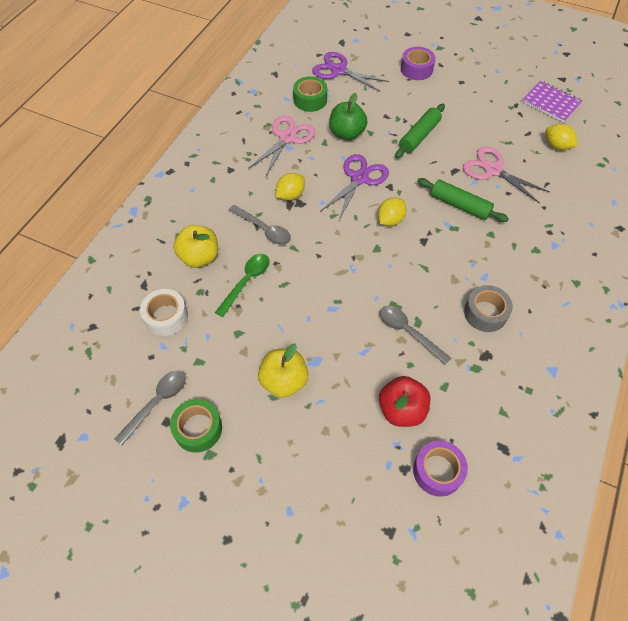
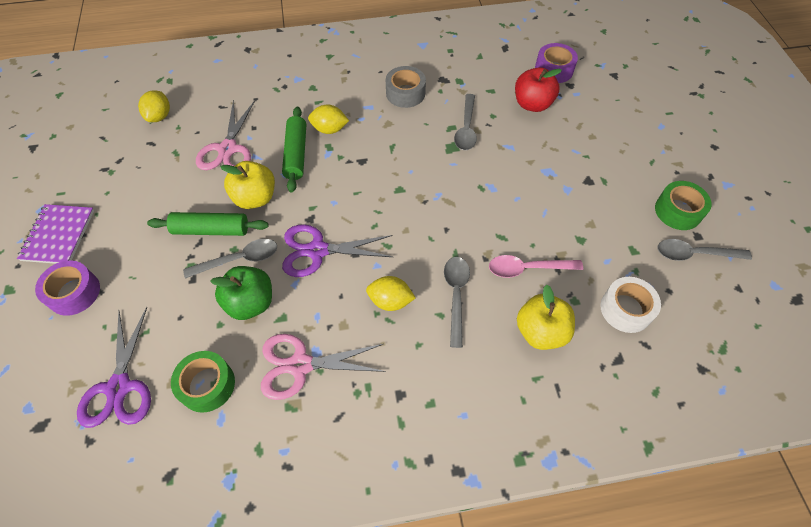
camera: 125 degrees left, 0 degrees up
(246, 281) = (527, 268): green spoon -> pink spoon
(284, 381) = (585, 181): yellow apple -> yellow apple (255, 198)
(383, 140) = (239, 259): none -> grey spoon
(390, 220) = (356, 196): yellow lemon -> yellow lemon (329, 129)
(551, 103) = (86, 142): purple notebook -> purple notebook (58, 235)

